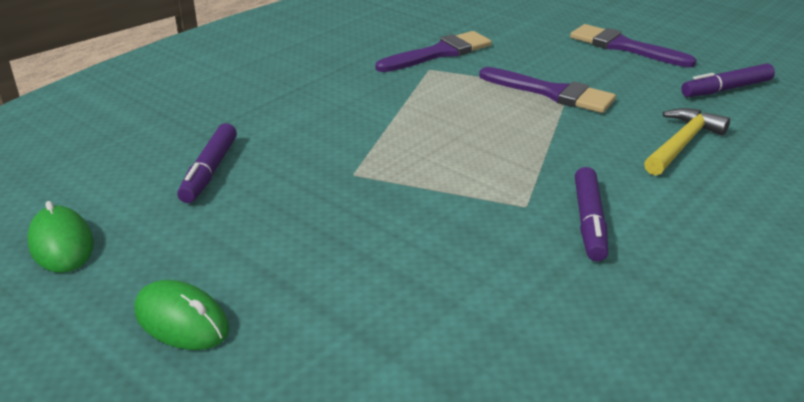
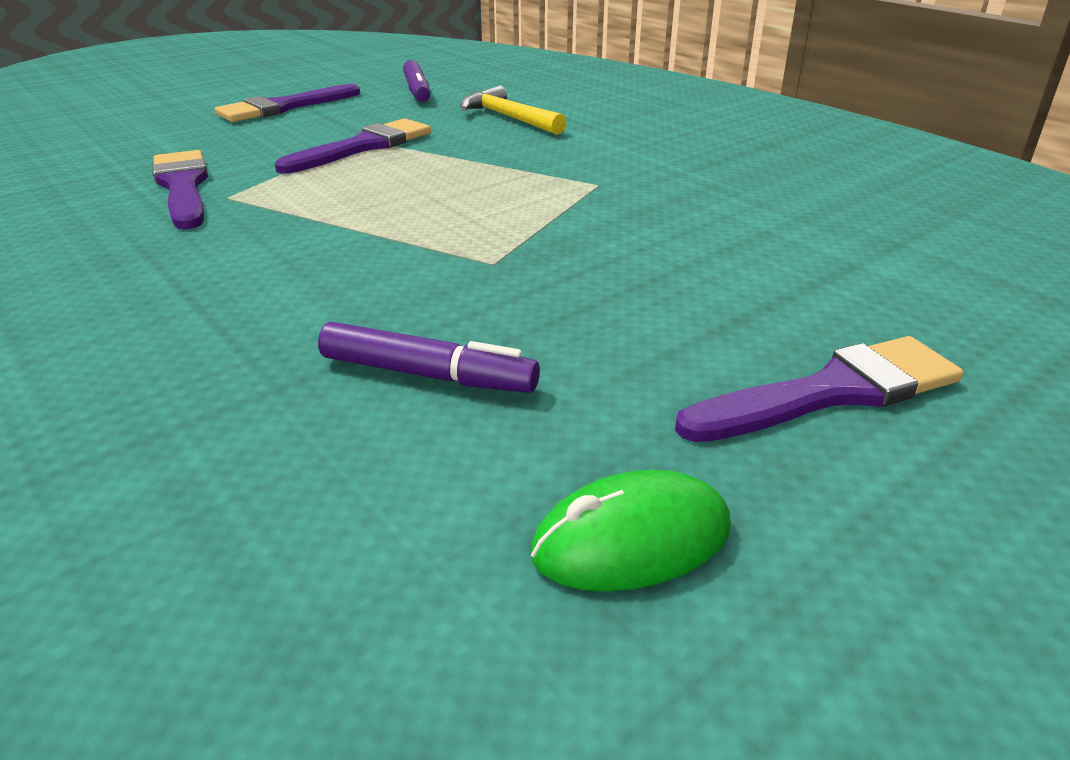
camera: 80 degrees left, 0 degrees up
(182, 320) = (831, 392): green mouse -> purple brush
(589, 222) = (633, 165): purple marker -> none

